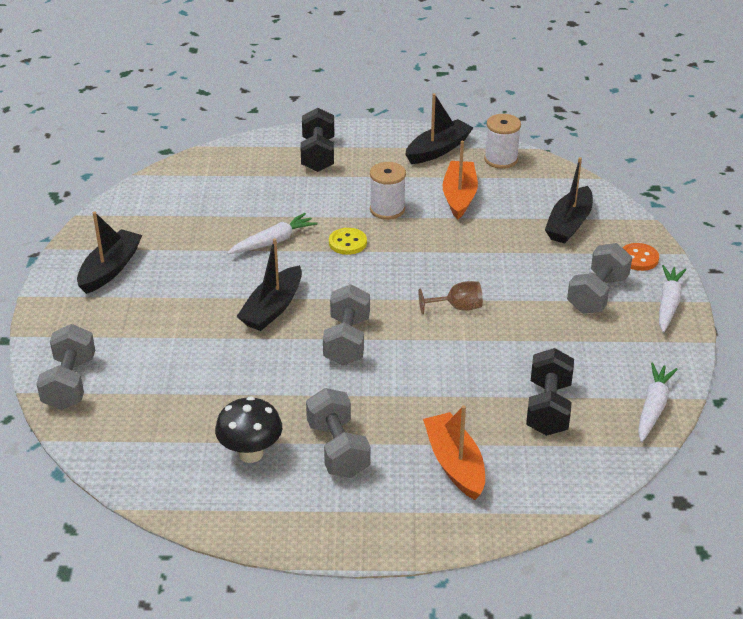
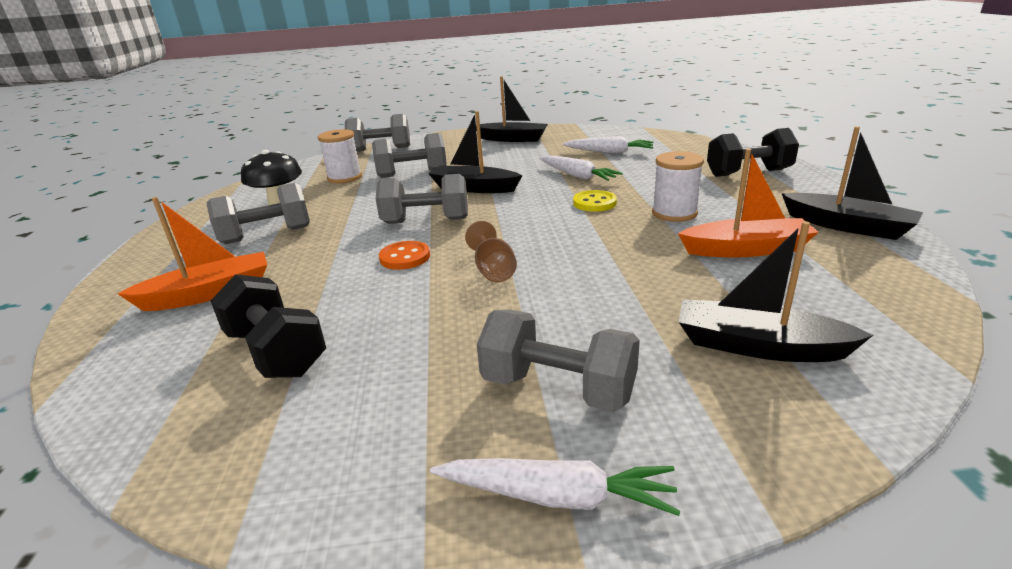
camera: 85 degrees right, 10 degrees down
(198, 352) = (412, 174): none -> grey dumbbell
(501, 159) = (886, 270): white spool -> white spool (344, 178)
(548, 408) = (276, 352): black dumbbell -> black dumbbell turned 45 degrees clockwise
(639, 258) = (705, 443): orange button -> orange button (405, 257)
(653, 407) = (231, 471): white carrot -> white carrot (609, 152)

